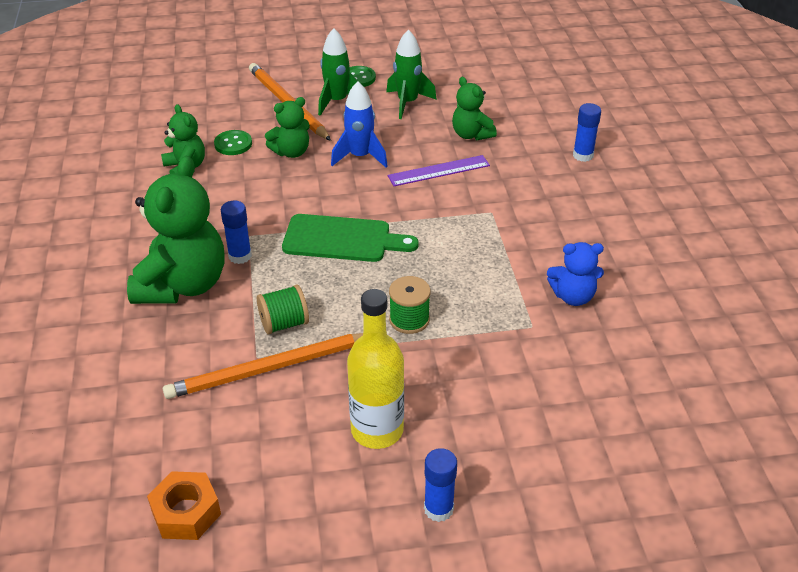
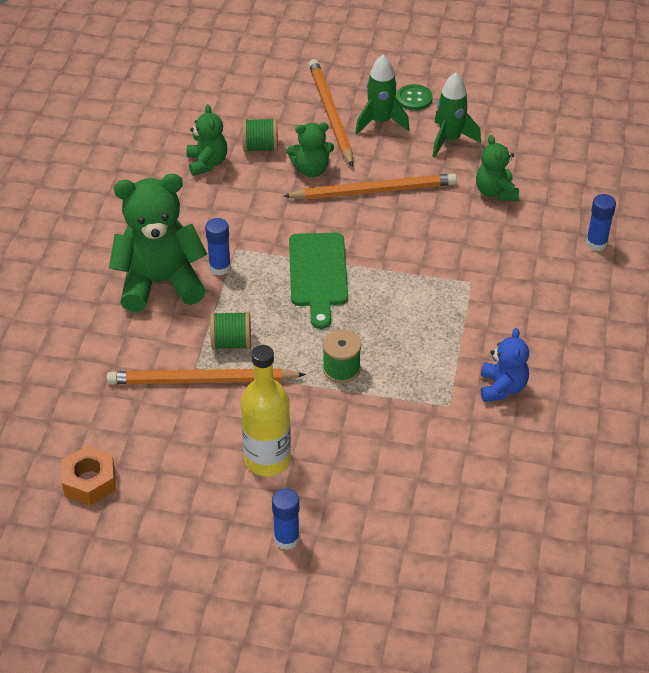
camera: 20 degrees right, 5 degrees up
(183, 285) = (160, 283): green teddy bear -> green teddy bear turned 135 degrees counterclockwise
(233, 144) = (260, 147): green button -> green spool
(342, 239) = (318, 274): green cutting board -> green cutting board turned 60 degrees clockwise
(360, 157) = (374, 191): blue rocket -> orange pencil
(438, 170) = (443, 225): purple ruler -> none
(573, 296) = (502, 388): blue teddy bear -> blue teddy bear turned 105 degrees counterclockwise

